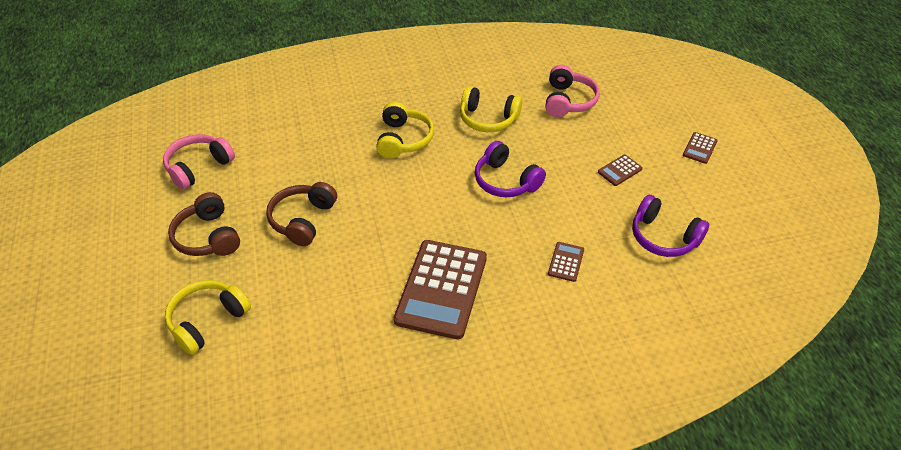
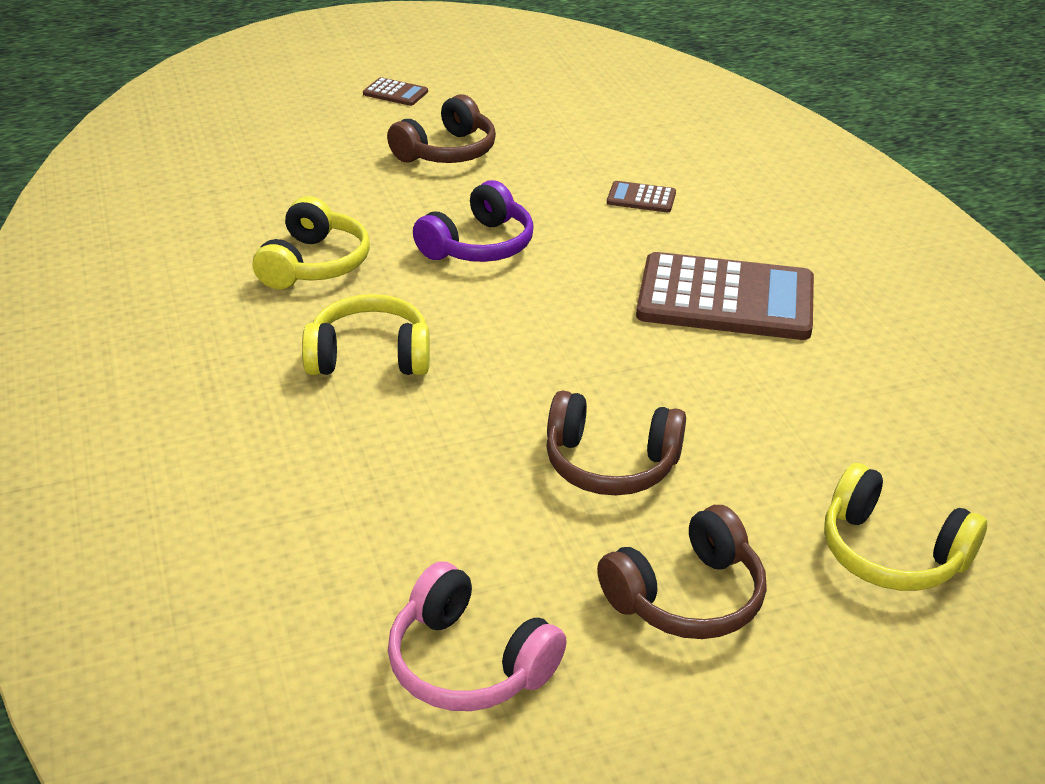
camera: 95 degrees left, 10 degrees down
(568, 101) = (271, 187): pink headphones -> none
(619, 170) = (446, 151): brown calculator -> brown headphones
(663, 237) = (577, 129): purple headphones -> none

